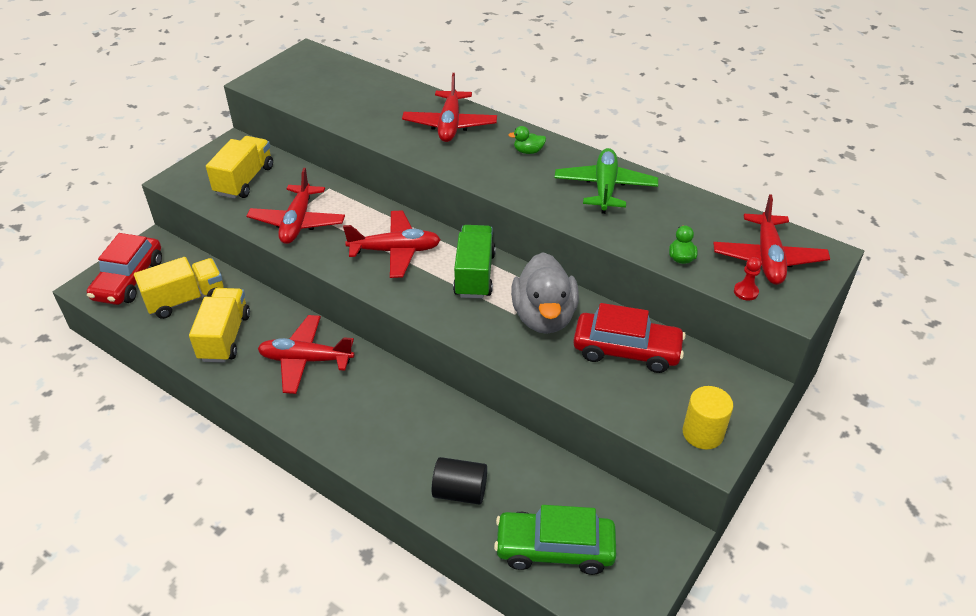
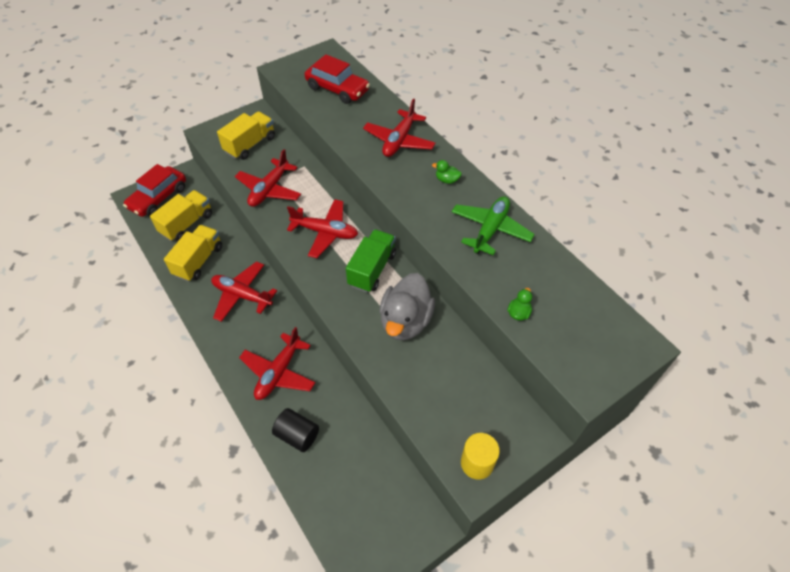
camera: 20 degrees right, 10 degrees up
(186, 299) = (187, 224): yellow truck -> yellow truck turned 45 degrees counterclockwise
(554, 549) = (341, 505): green car -> none
(626, 350) = (453, 370): red car -> red car (337, 89)
(745, 292) = (556, 361): red pawn -> none
(768, 258) = (591, 334): red plane -> red plane (279, 372)

